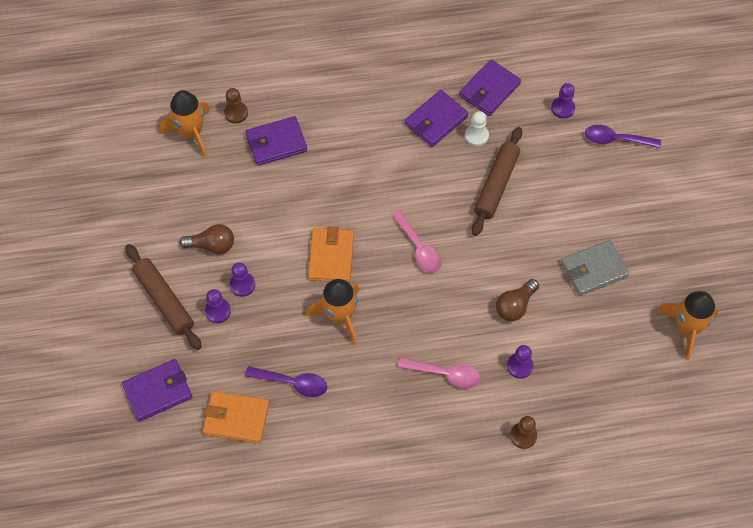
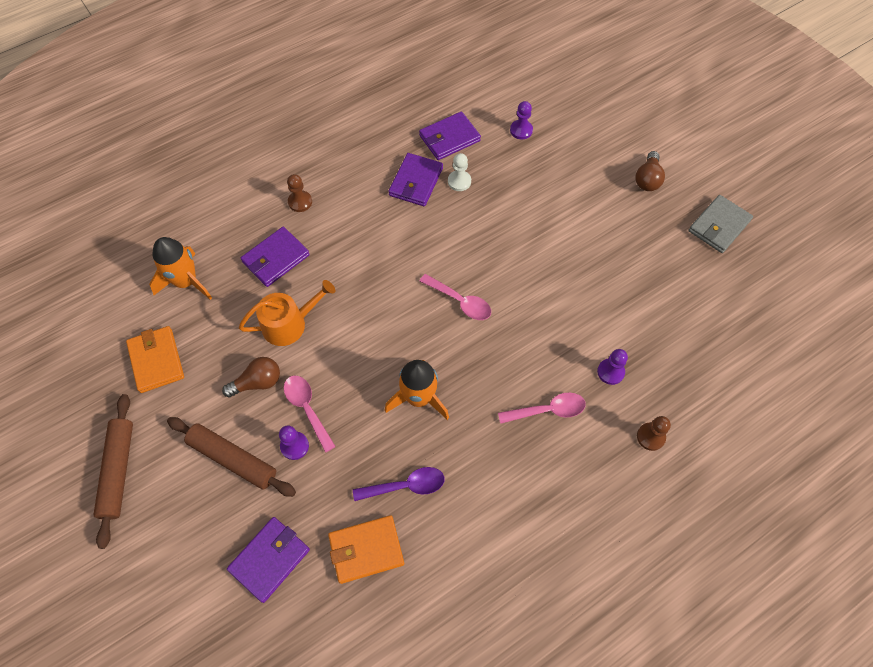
camera: 25 degrees left, 0 degrees up
(236, 113) = (223, 246): brown pawn -> brown pawn (300, 202)
(242, 285) = (307, 408): purple pawn -> pink spoon
(261, 206) = (289, 324): none -> orange watering can
(331, 257) = (382, 344): orange wallet -> orange wallet (156, 361)
(489, 90) = (449, 138): purple wallet -> purple wallet turned 45 degrees clockwise
(496, 185) = (500, 217): brown rolling pin -> brown rolling pin (118, 471)
(515, 306) = (576, 318): brown light bulb -> brown light bulb (647, 179)
(593, 270) = (625, 257): grey wallet -> grey wallet (719, 226)
(616, 139) = (580, 139): purple spoon -> none
(686, 328) = (731, 275): orange rocket -> none

